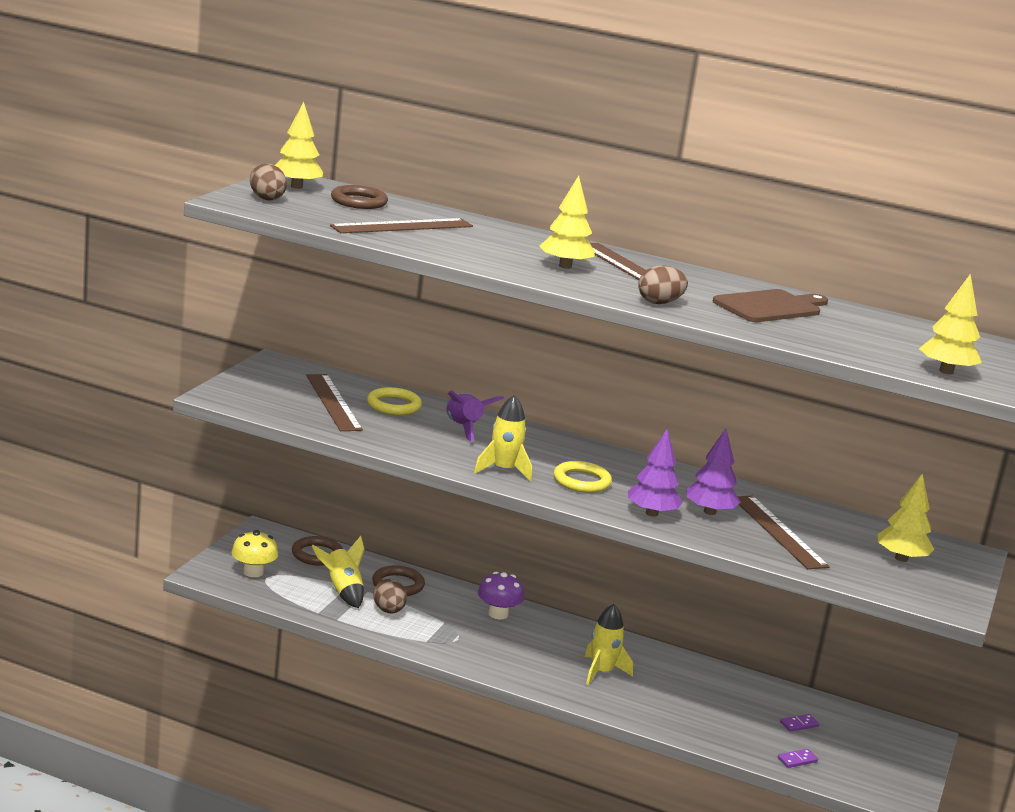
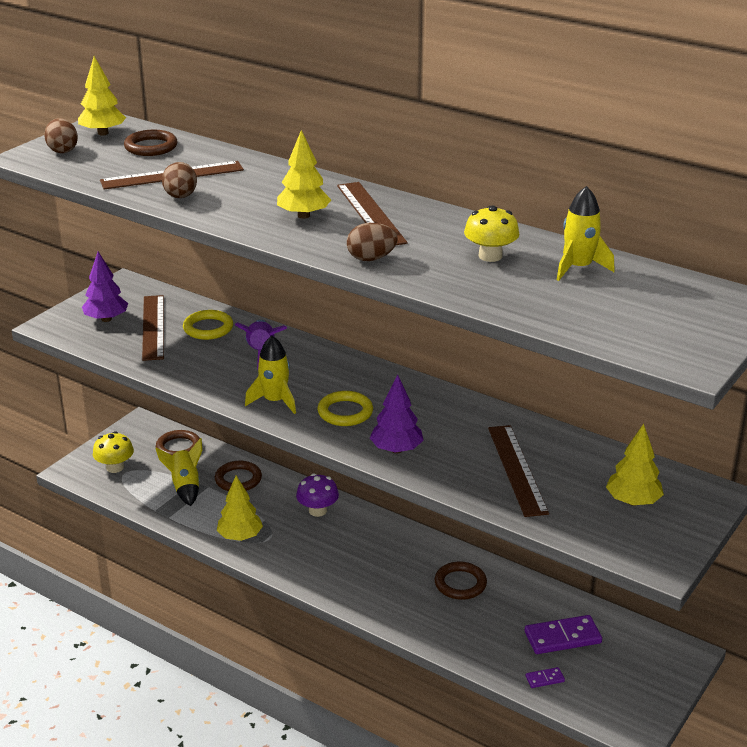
camera: 15 degrees right, 10 degrees up
(388, 611) = (218, 508): brown egg -> brown egg (180, 197)
(601, 672) = (390, 575): yellow rocket -> yellow rocket (578, 268)
(676, 679) = (460, 584): none -> brown ring
(709, 512) = (456, 446): purple tree -> purple tree (106, 319)
(770, 307) = (490, 256): brown cutting board -> yellow mushroom
(799, 724) = (562, 637): purple domino -> purple domino, size x2.04
(946, 371) = (633, 337): yellow tree -> yellow tree (240, 536)

